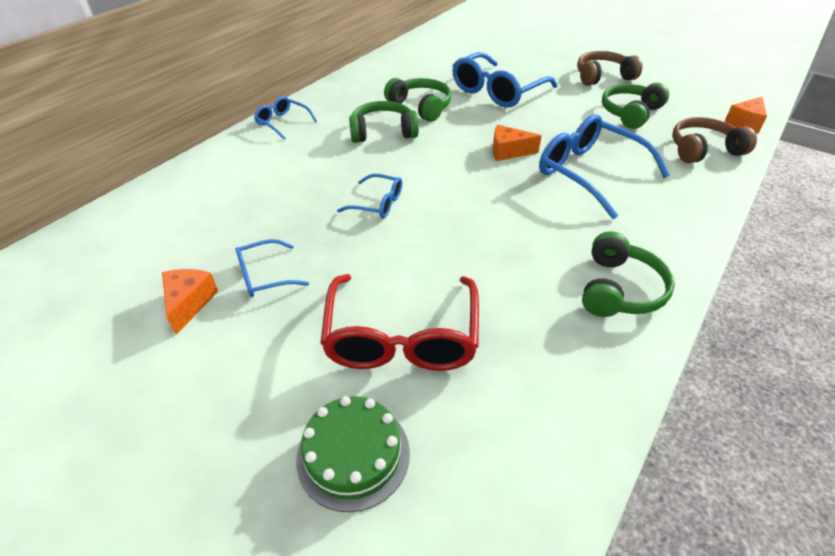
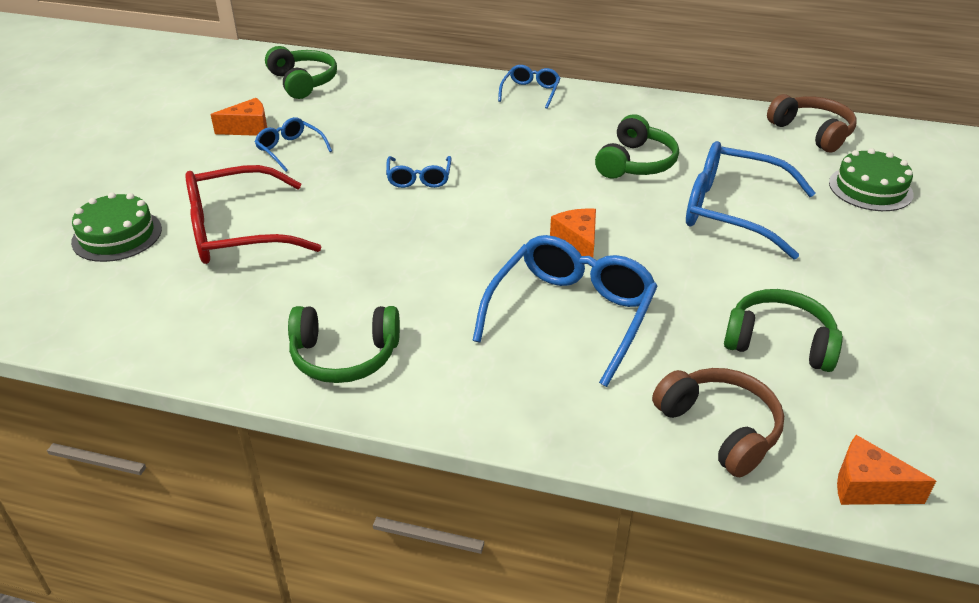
camera: 70 degrees right, 5 degrees down
(383, 132) = (556, 151): green headphones -> green headphones (303, 82)
(495, 49) = (870, 188): none -> green cake
(603, 77) = (885, 304): brown headphones -> brown headphones (812, 132)

